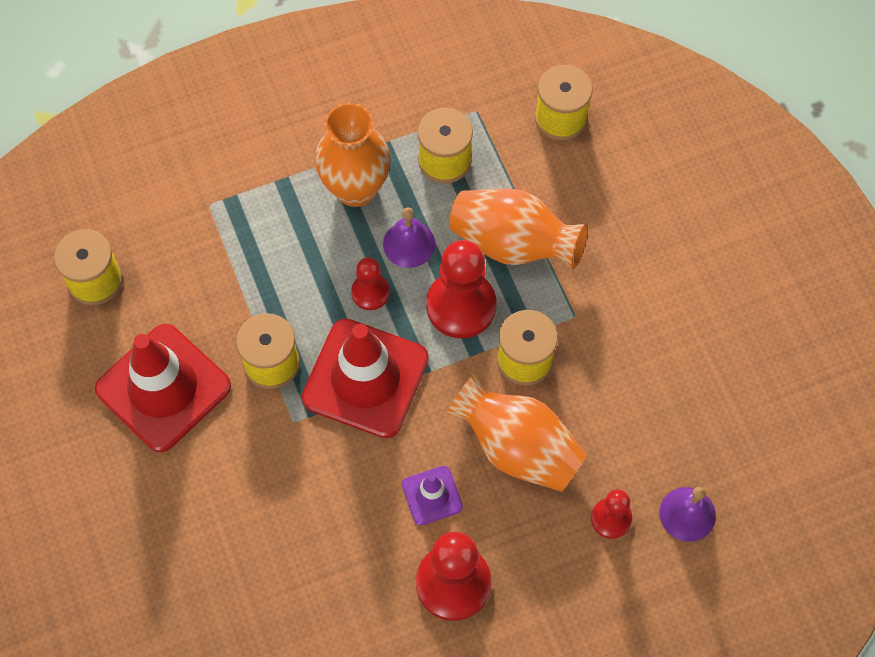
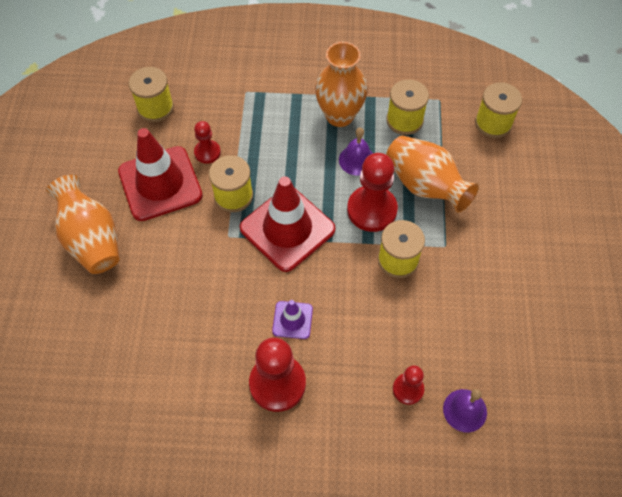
camera: 25 degrees right, 5 degrees down
(370, 292) = (317, 179): red pawn -> red pawn (207, 152)
(517, 447) = (365, 314): orange vase -> orange vase (92, 239)

